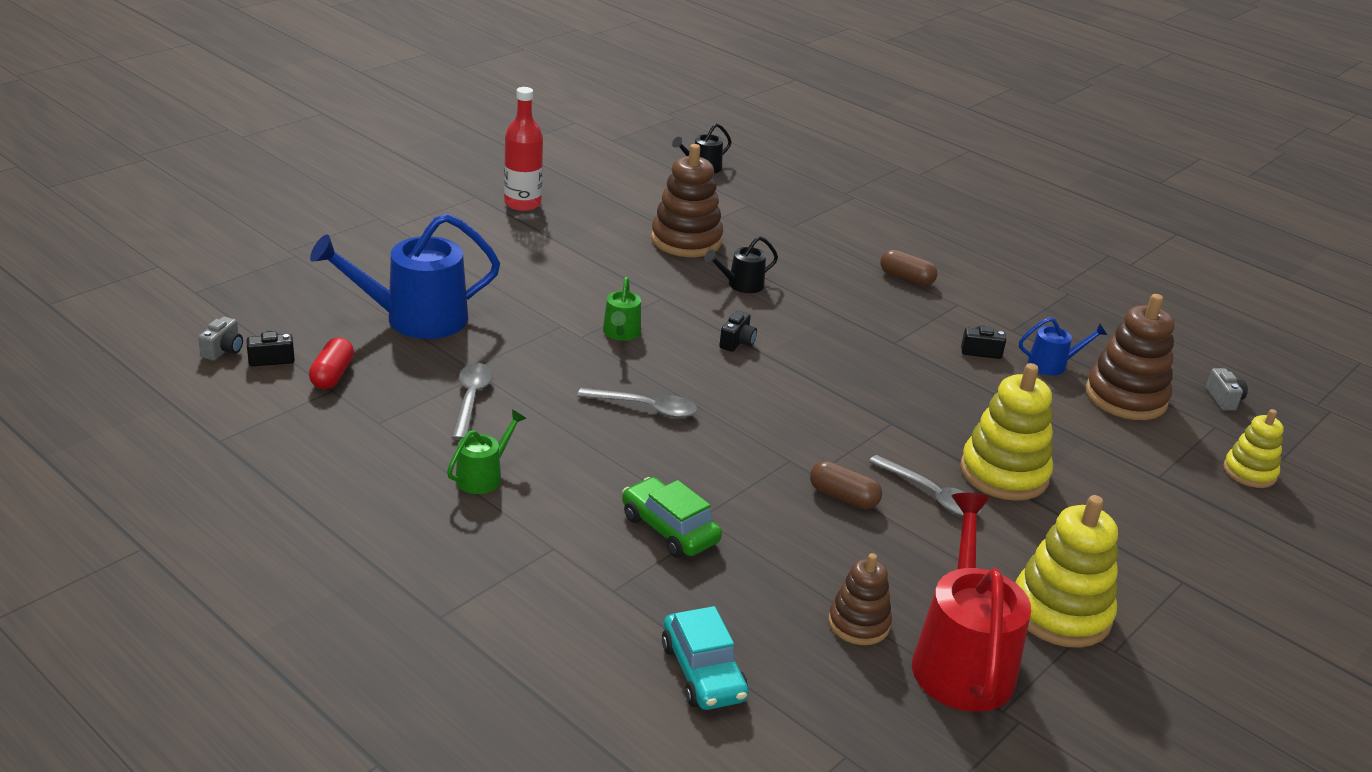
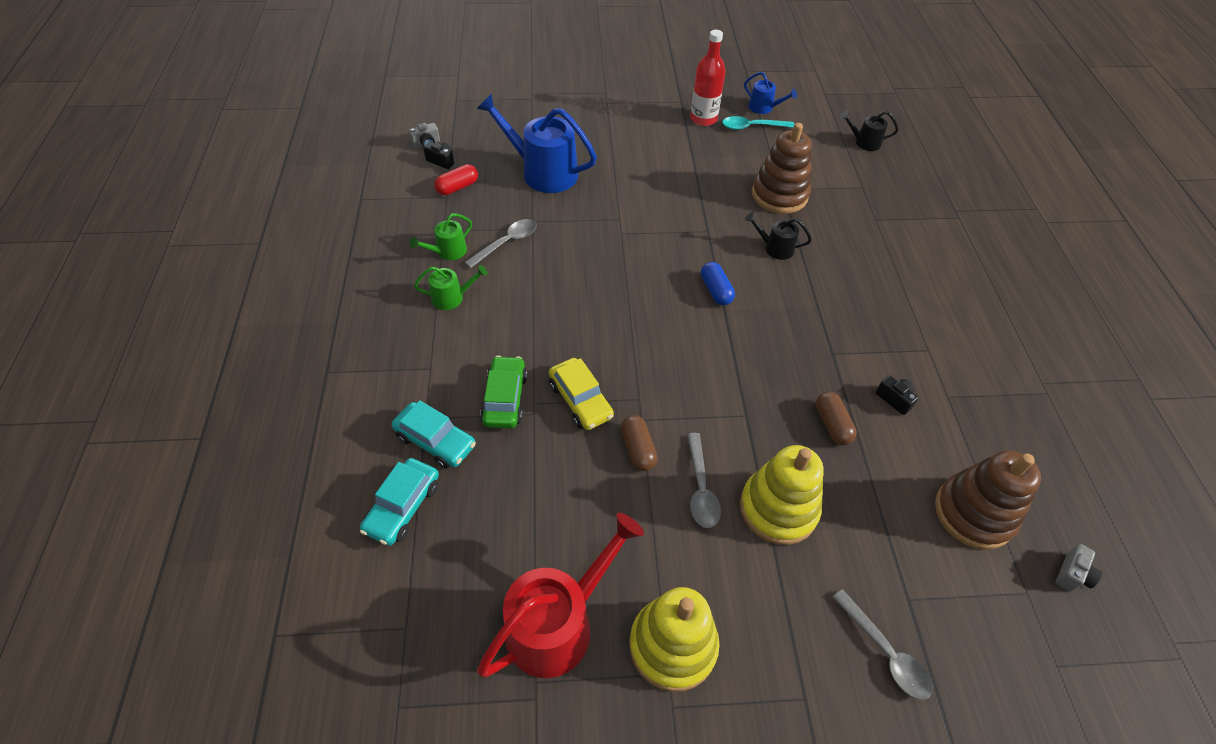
camera: 45 degrees right, 20 degrees up
(582, 193) = (752, 127): none -> turquoise spoon
(621, 333) = (648, 243): green watering can -> green watering can (448, 251)
(645, 408) = (596, 306): grey spoon -> grey spoon (885, 652)
(653, 602) = (436, 441): none -> turquoise car
(737, 342) = (715, 290): black camera -> blue capsule
(742, 490) = (581, 400): none -> yellow car
(858, 623) = (529, 546): brown stacking toy -> none
(906, 278) = (912, 306): brown capsule -> brown capsule (832, 424)
(1052, 365) = (943, 446): blue watering can -> blue watering can (763, 108)
(1249, 472) = (1003, 654): yellow stacking toy -> none

